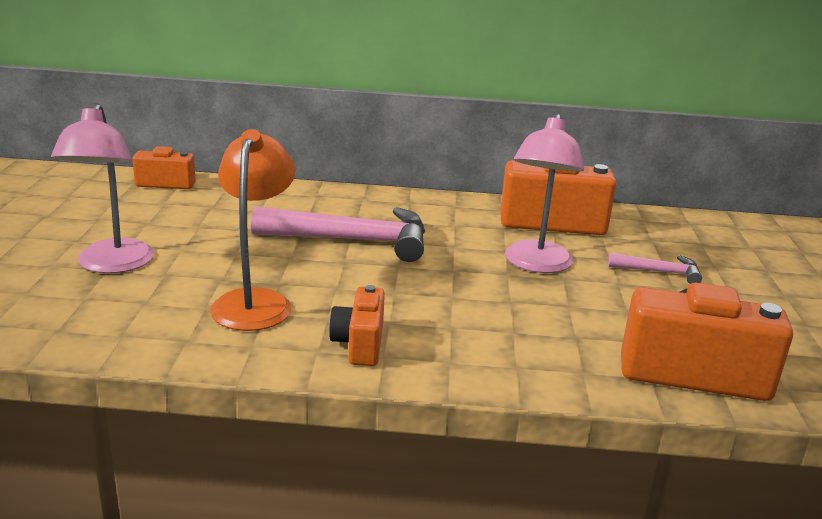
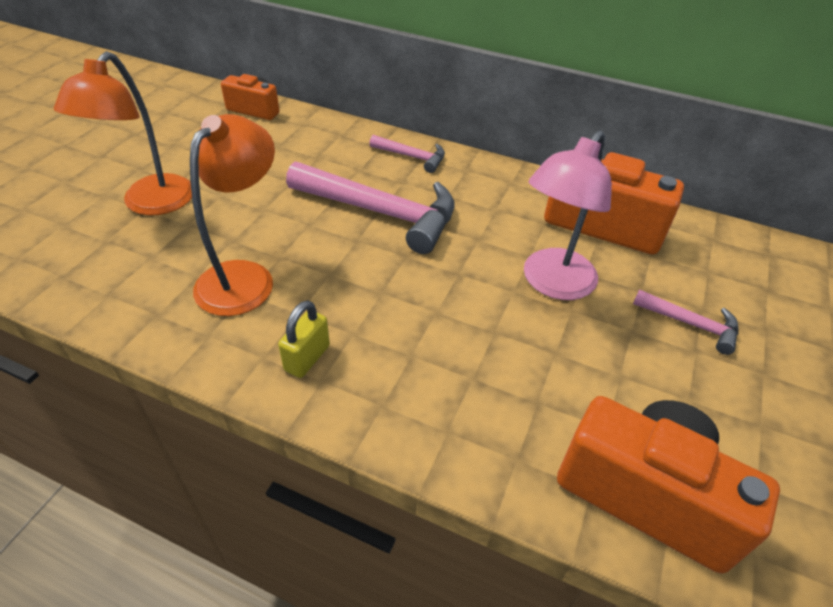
camera: 20 degrees right, 20 degrees up
(112, 265) = (151, 204): pink lamp -> orange lamp
(352, 199) = (412, 157): none -> pink hammer
(360, 344) = (307, 358): orange camera -> yellow padlock

